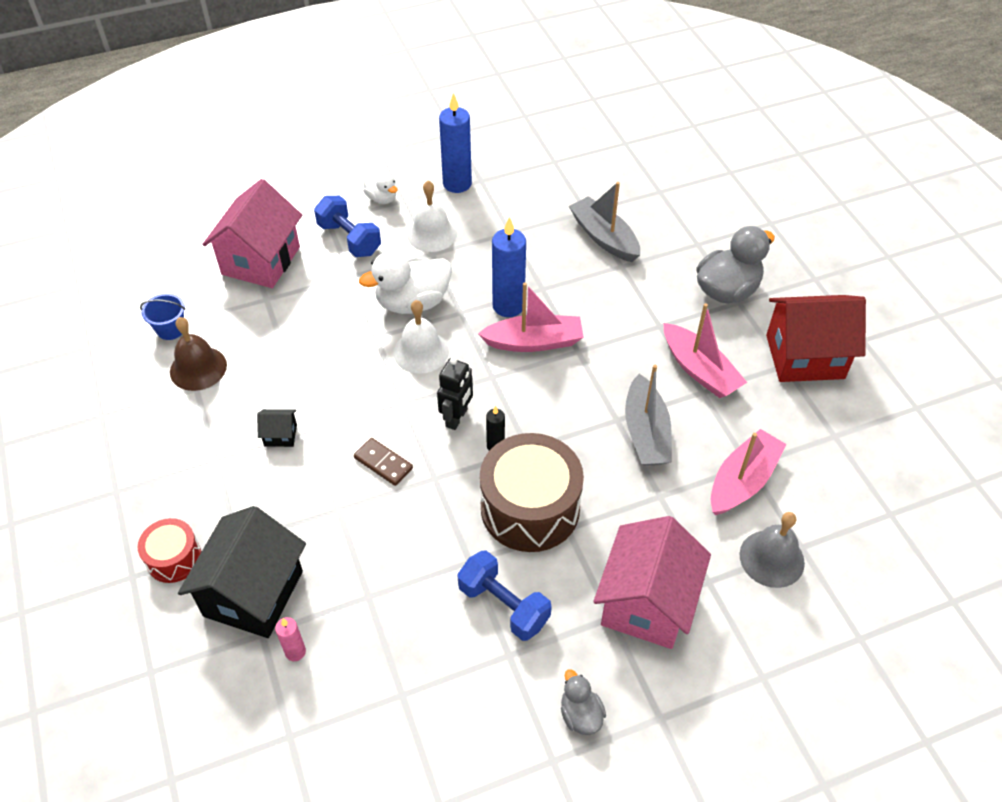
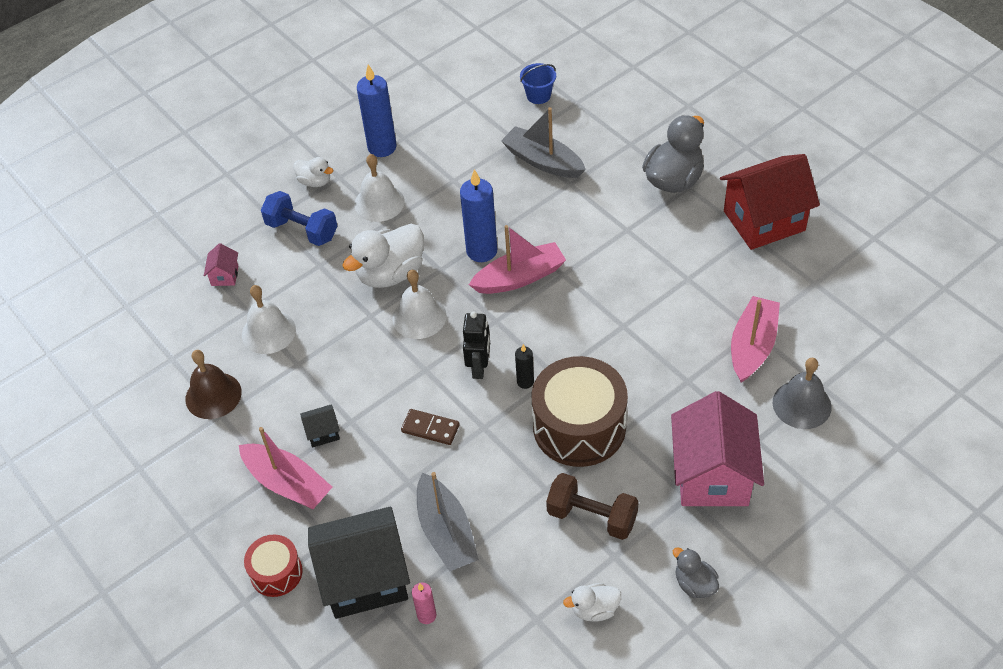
camera: 15 degrees left, 0 degrees up
(171, 329) = (167, 367): blue bucket -> blue bucket (538, 95)
(253, 593) = (365, 579): black house -> black house turned 75 degrees clockwise
(261, 261) = (225, 275): pink house -> pink house, size x0.42
(275, 324) = (268, 332): none -> white bell
(465, 705) = (594, 609): none -> white duck
(503, 605) = (592, 516): blue dumbbell -> brown dumbbell
(646, 432) = (653, 329): grey boat -> grey boat (446, 532)
(699, 370) = (678, 260): pink boat -> pink boat (287, 483)

